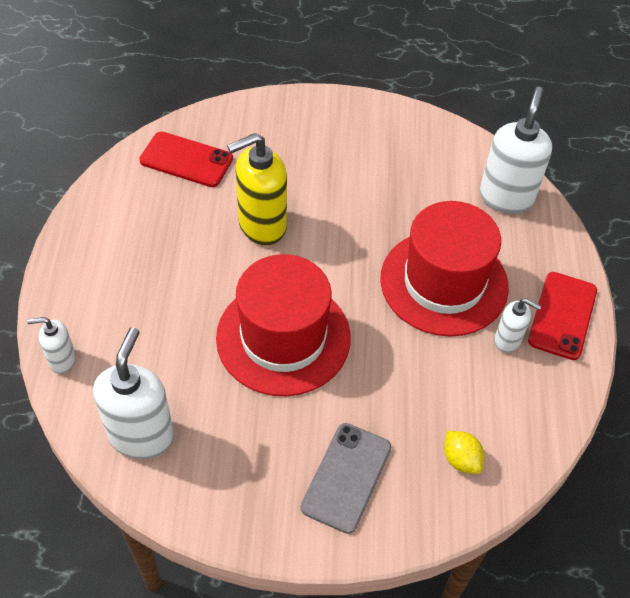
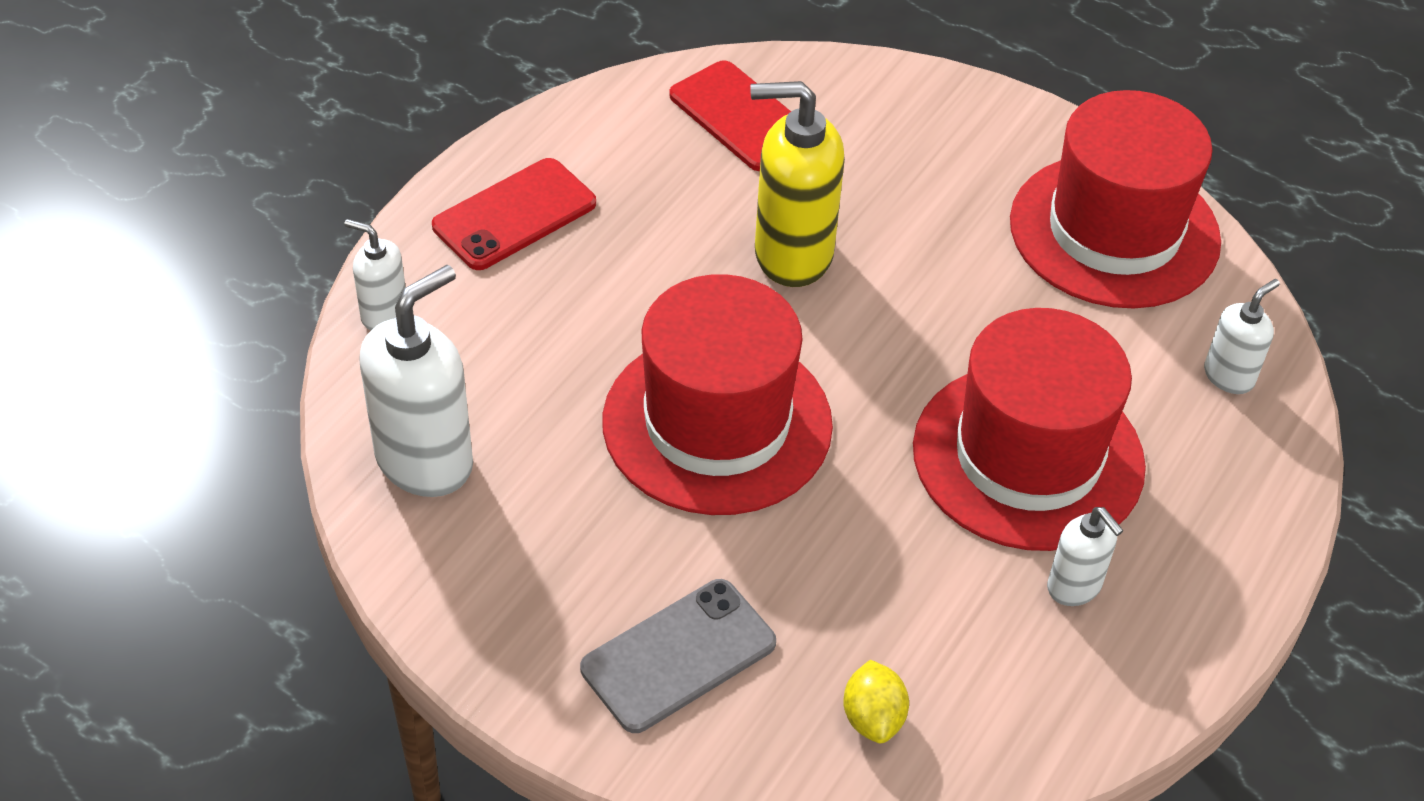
camera: 30 degrees right, 5 degrees down
(408, 145) = (1114, 231): none -> red hat
(506, 197) = (1229, 376): white soap dispenser -> white soap dispenser, size x0.53
(562, 315) = (1198, 593): red phone -> red phone (514, 215)

